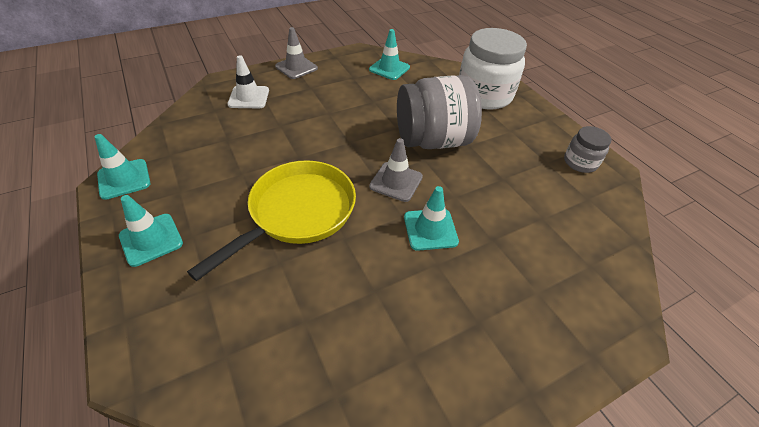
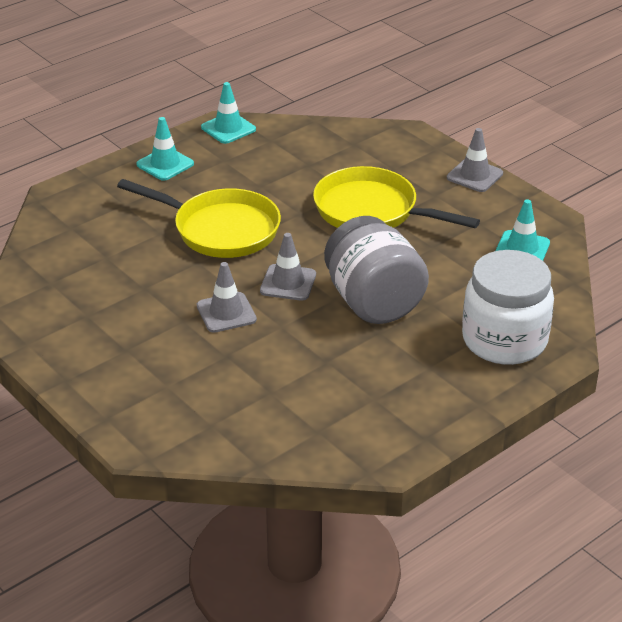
camera: 80 degrees right, 10 degrees down
(249, 97) = (389, 158): white traffic cone -> none
(315, 119) = (372, 211): none -> yellow pan
(430, 229) = (226, 313): turquoise traffic cone -> grey traffic cone
(580, 162) = (387, 429): grey jar -> none

